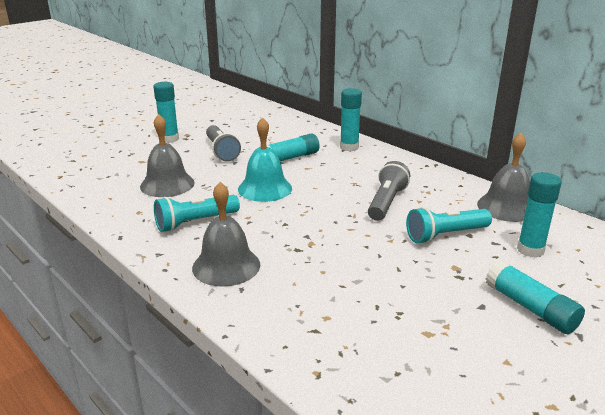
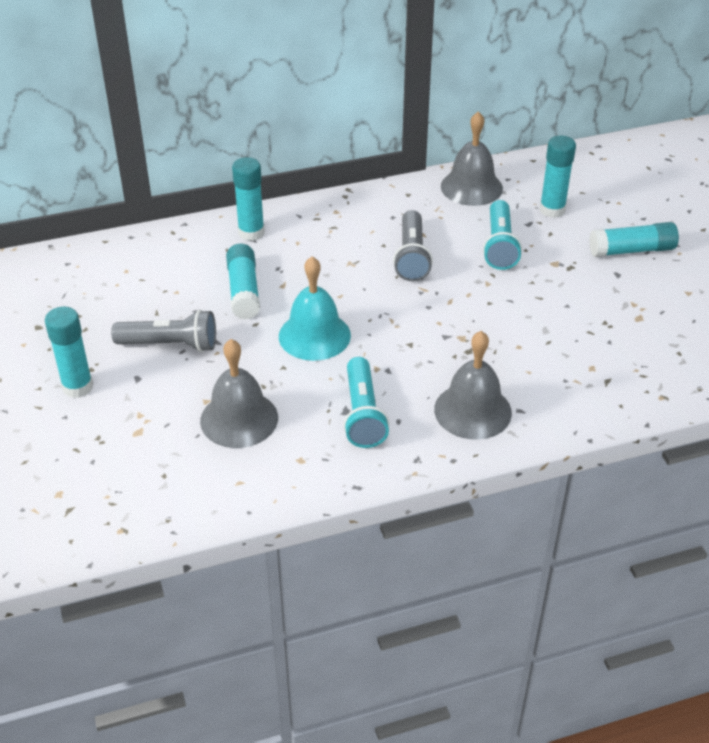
camera: 65 degrees left, 15 degrees up
(386, 202) = (411, 257): grey flashlight -> grey flashlight turned 135 degrees counterclockwise

